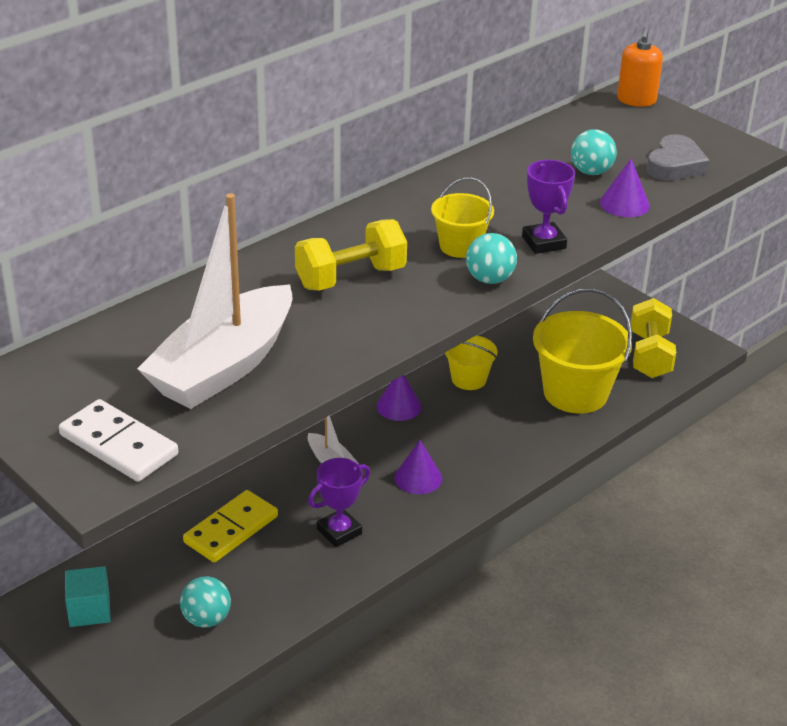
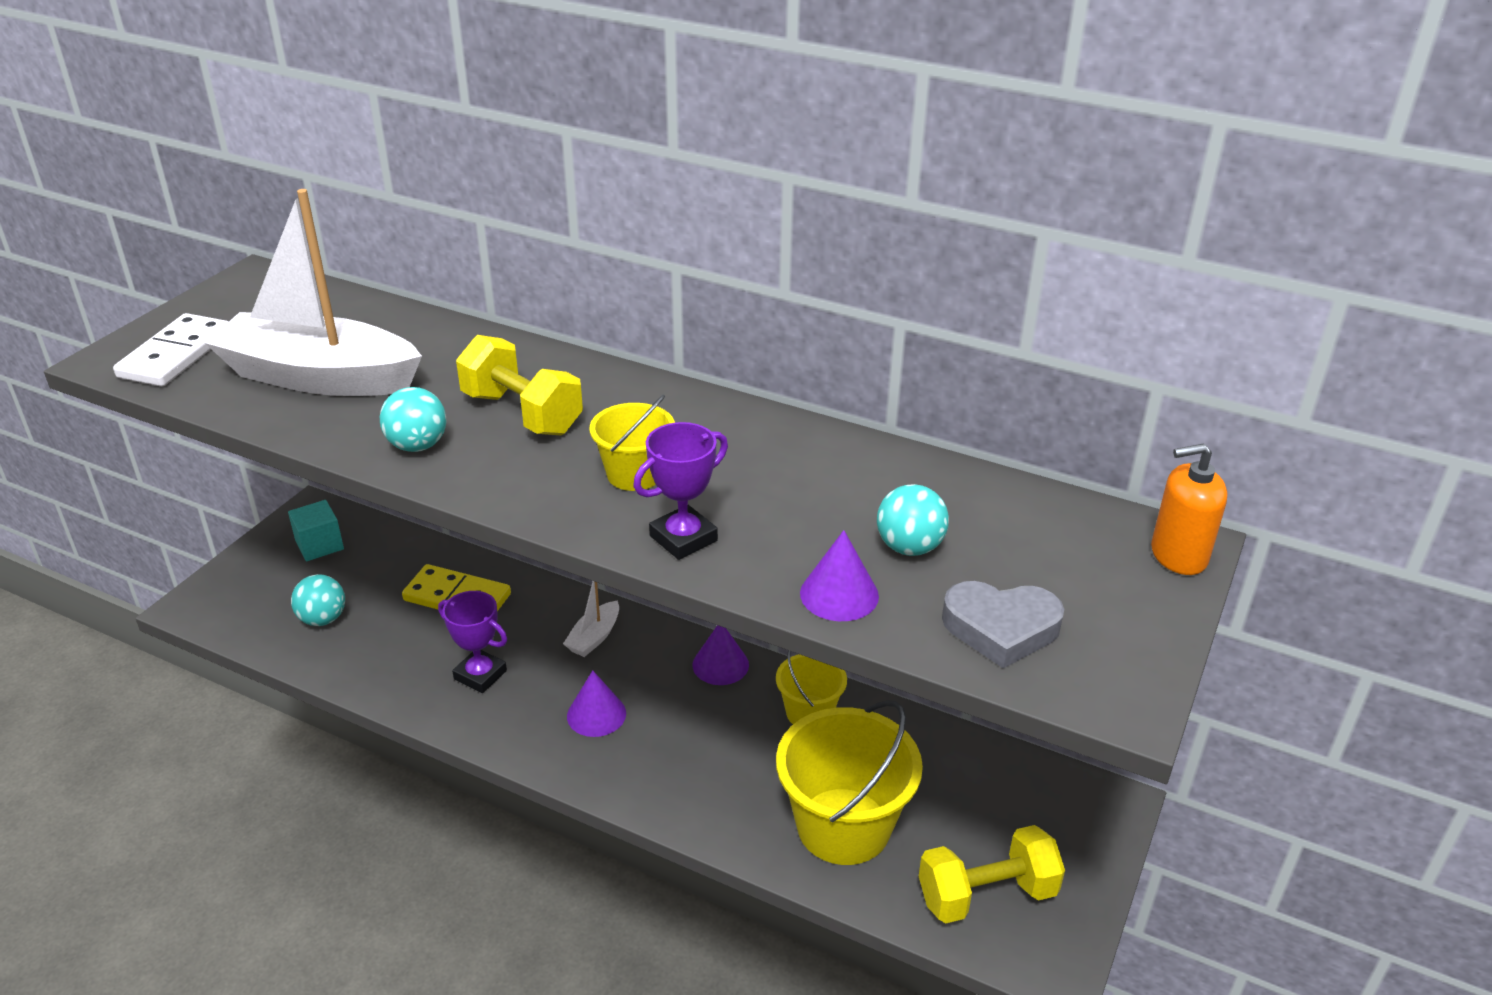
camera: 70 degrees right, 0 degrees up
(489, 279) = (567, 511): turquoise ball -> turquoise ball (417, 446)

